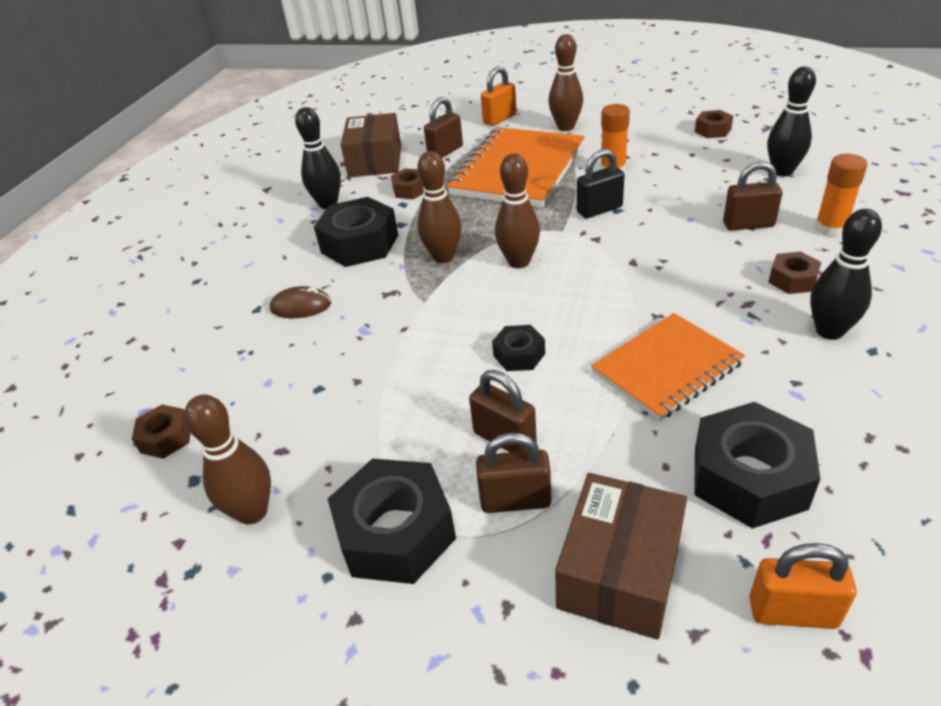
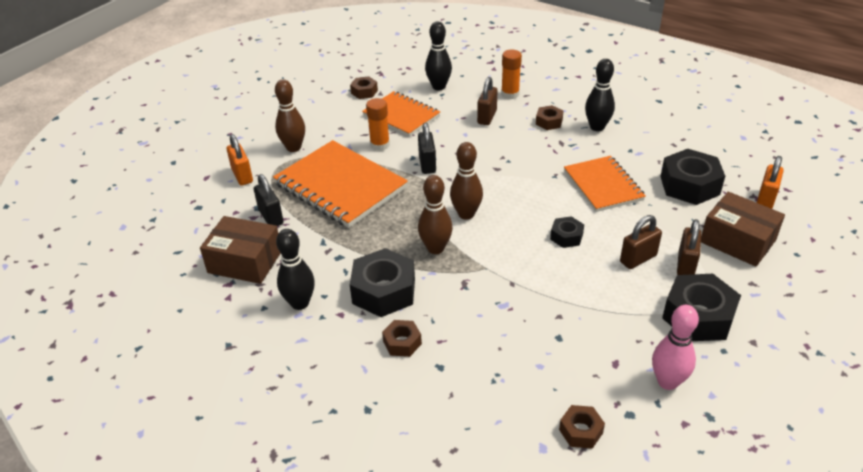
camera: 75 degrees left, 0 degrees up
(252, 512) = (667, 382): brown bowling pin -> pink bowling pin
(301, 306) = (453, 337): brown mouse -> none
(410, 190) = (319, 249): brown nut -> brown nut (402, 343)
(445, 151) = (271, 217): brown padlock -> black padlock
(687, 166) = (401, 115): none -> orange notebook

